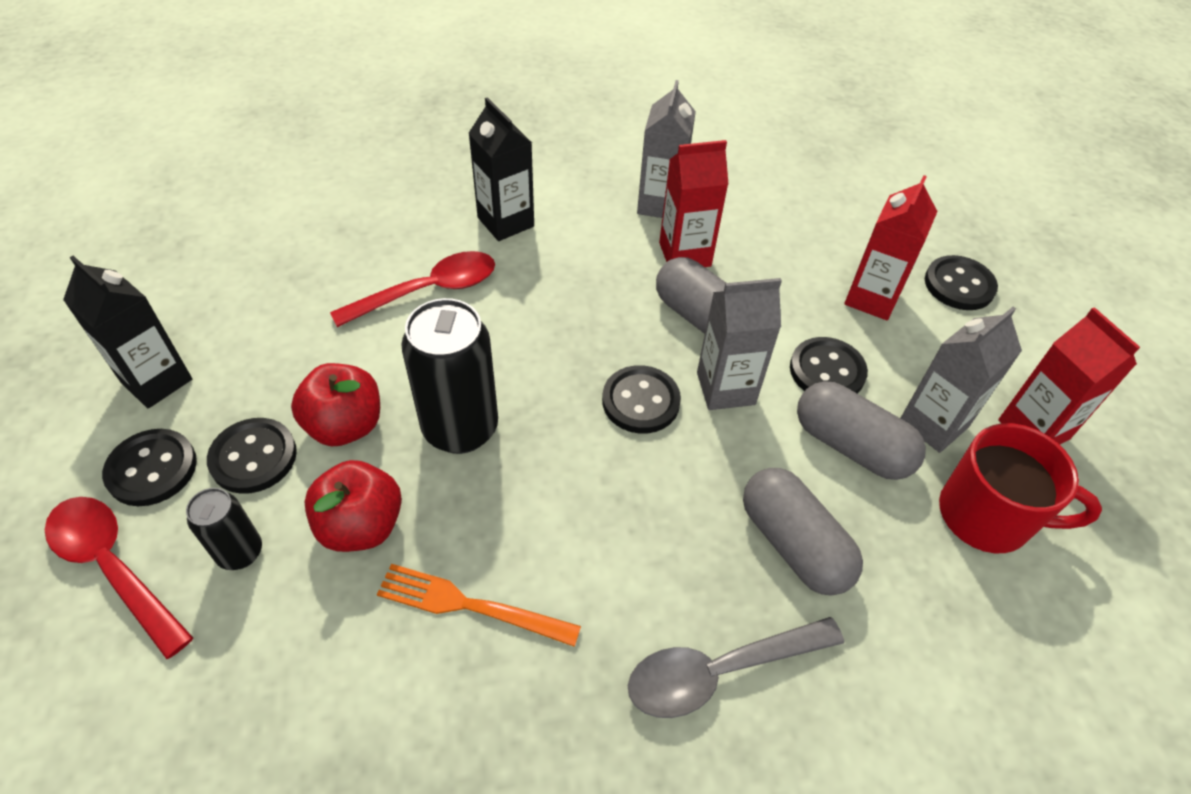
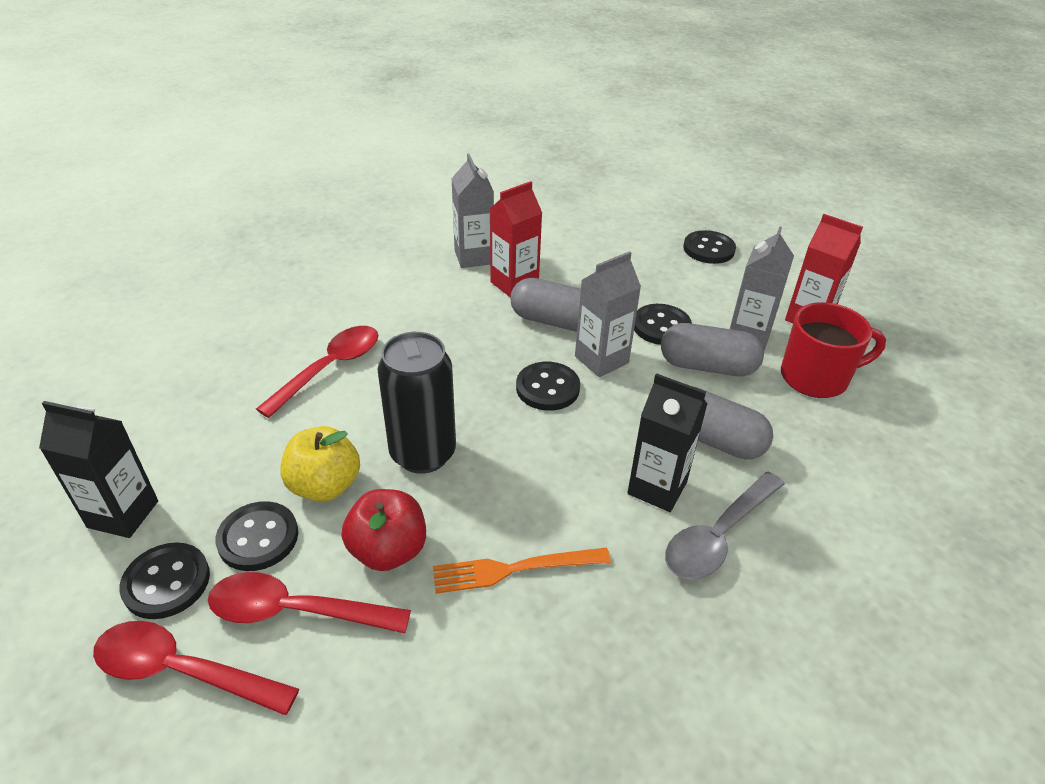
camera: 25 degrees left, 10 degrees down
(240, 552) = (295, 611): black can -> red spoon
(345, 425) = (325, 486): red apple -> yellow apple
(505, 222) = (361, 302): black carton -> black carton (657, 488)
(871, 298) = (660, 274): red carton -> none

